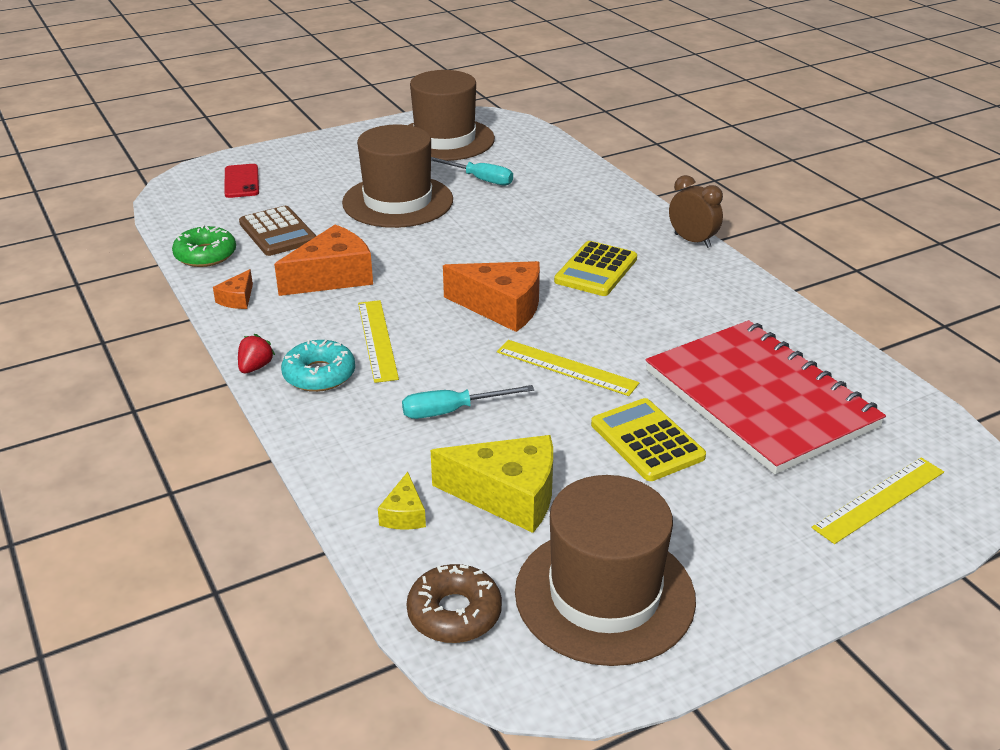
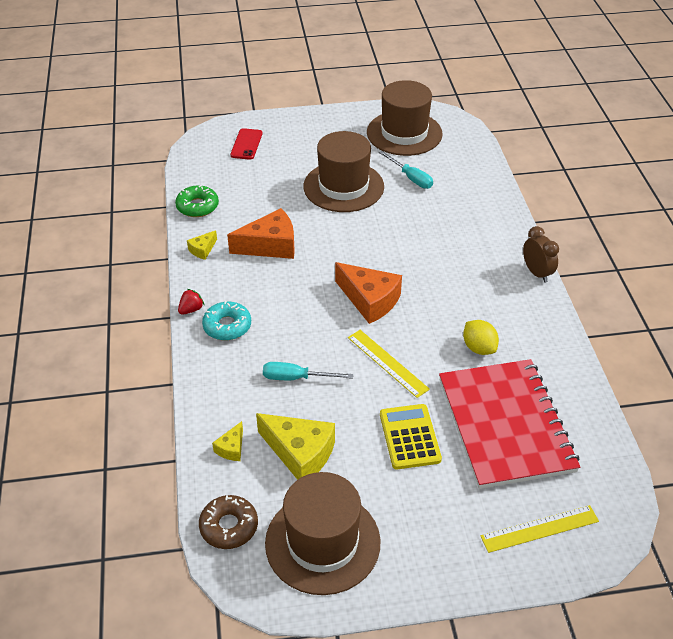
camera: 20 degrees right, 10 degrees up
(237, 299) = (202, 250): orange cheese -> yellow cheese
(277, 232) = (251, 197): brown calculator -> none
(377, 340) = (275, 307): yellow ruler -> none
(596, 270) = (451, 283): yellow calculator -> none
(673, 327) = (479, 348): none -> yellow lemon

